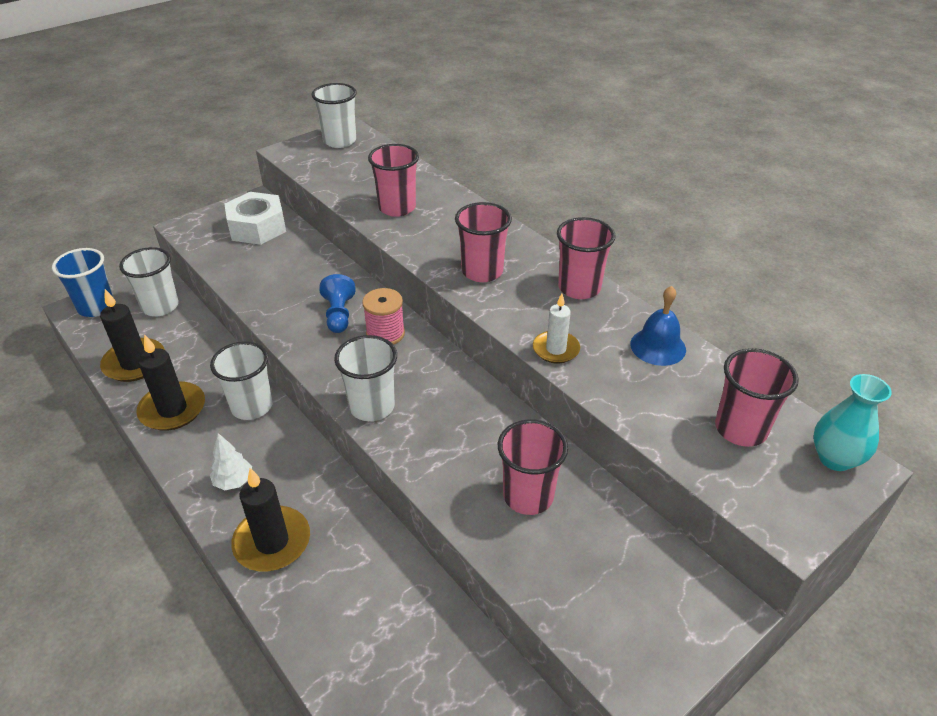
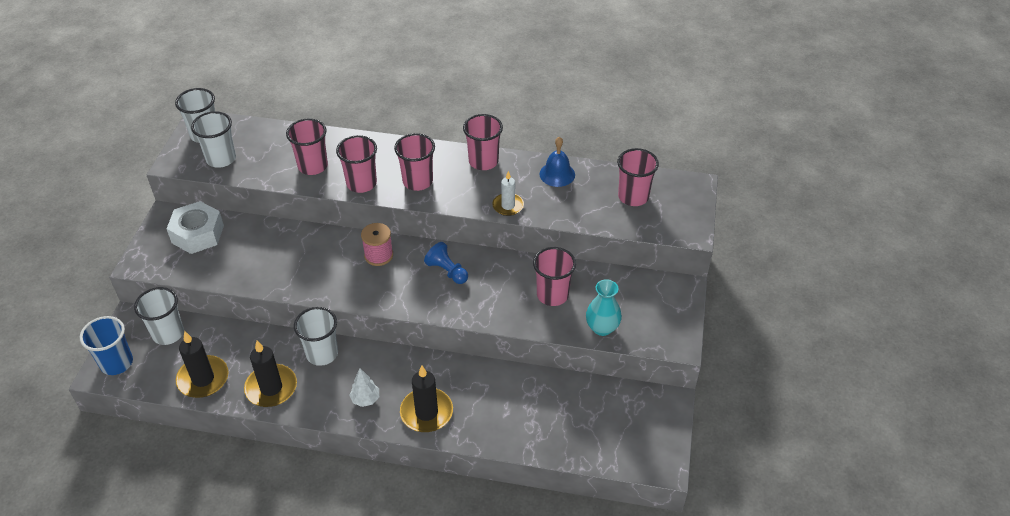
camera: 40 degrees left, 5 degrees up
(339, 315) = (334, 261): blue pawn -> blue pawn (447, 271)
(372, 406) = (421, 301): white cup -> white cup (221, 159)
(423, 245) = (361, 183): none -> pink cup
(835, 458) = (683, 187): turquoise vase -> turquoise vase (602, 328)

